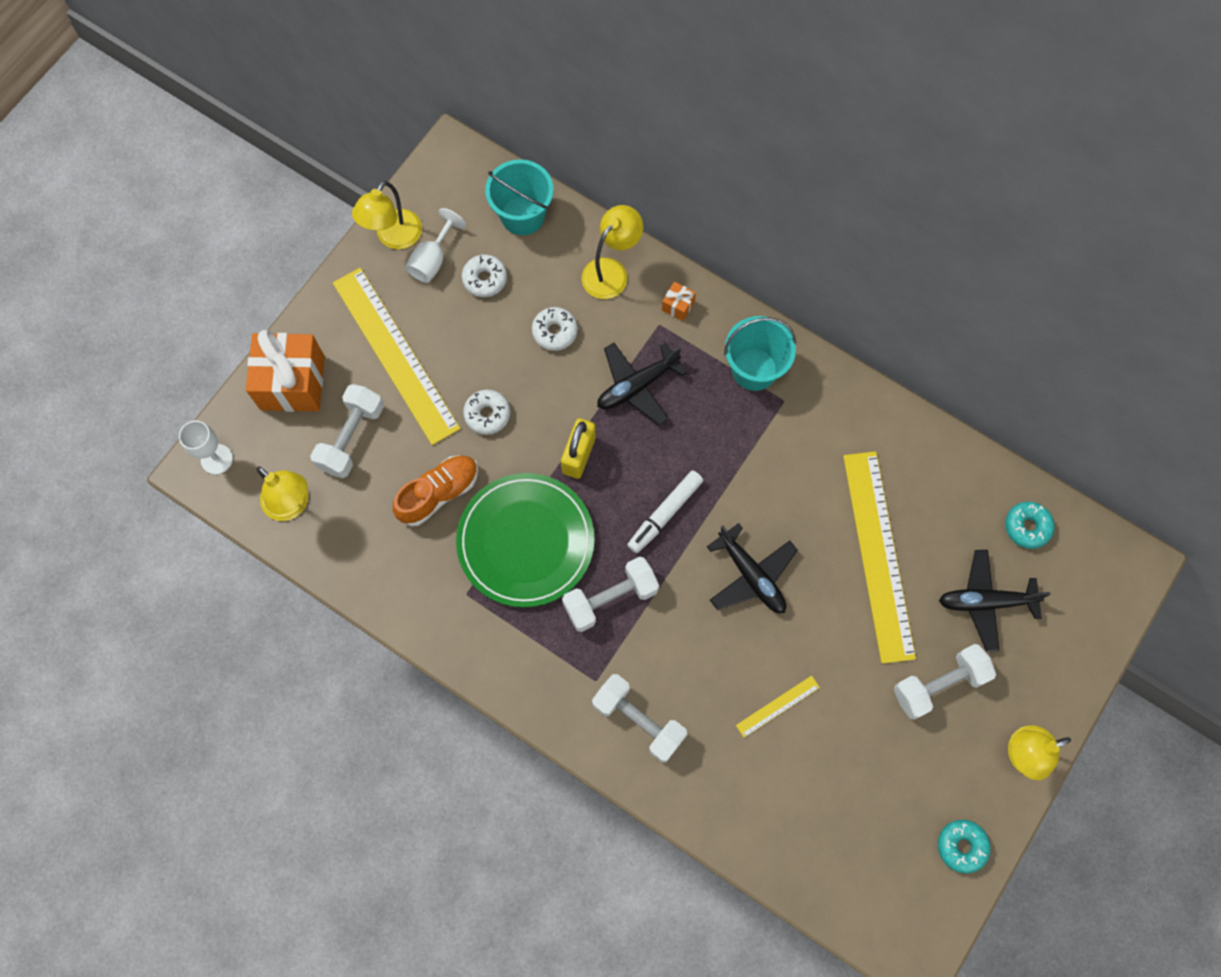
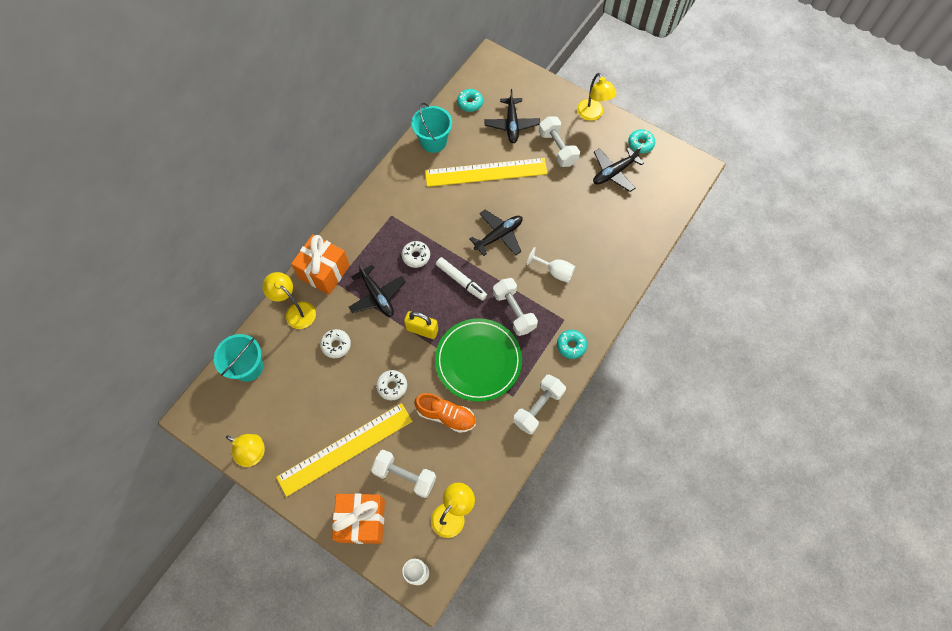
camera: 90 degrees left, 5 degrees down
(432, 260) = (275, 426): white goblet -> white goblet (555, 272)
(439, 493) = (446, 415): orange shoe -> orange shoe turned 150 degrees clockwise
(485, 279) = (293, 390): white donut -> white donut (416, 256)
(549, 690) = (571, 345): none -> turquoise donut
(638, 720) = (586, 296): white dumbbell -> white dumbbell (538, 407)
(678, 306) = (324, 272): orange gift -> orange gift, size x2.38
(754, 369) = (370, 230): turquoise bucket -> turquoise bucket (433, 141)
(777, 706) = (573, 225): yellow ruler -> none
(892, 788) = (614, 172): none -> black plane

